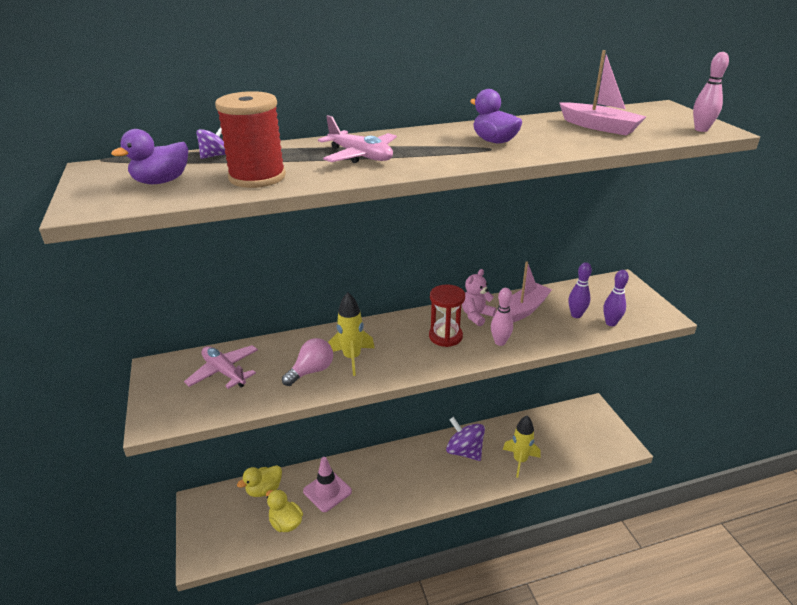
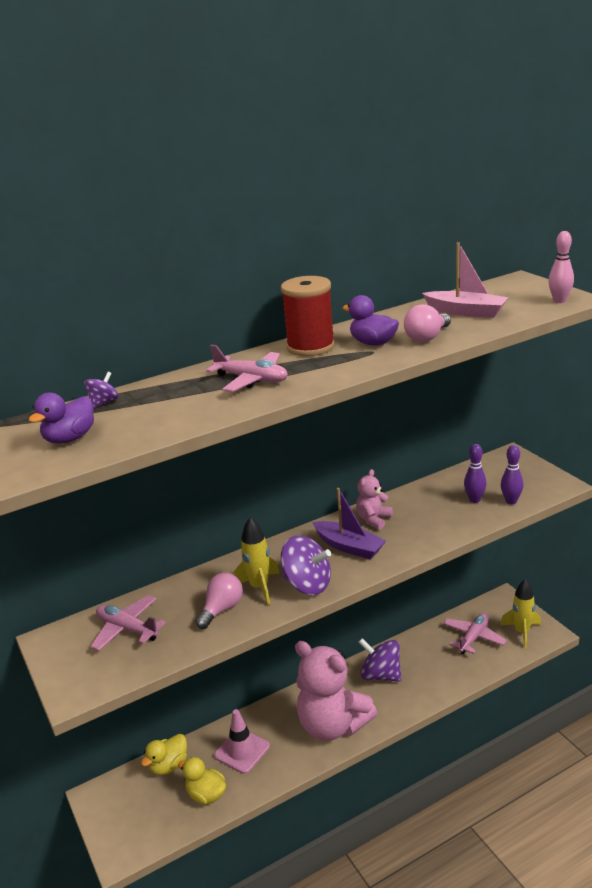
camera: 10 degrees left, 5 degrees down
(257, 177) = (163, 418): red spool -> red spool (310, 347)
(395, 364) = (307, 584): none -> purple spinning top
(410, 487) = (332, 725): none -> pink teddy bear
(445, 336) = (349, 547): red hourglass -> purple boat
(500, 342) = (406, 542): pink bowling pin -> none
(520, 460) = (443, 672): yellow rocket -> yellow rocket (522, 632)
(524, 309) = (421, 504): pink boat -> none
(550, 143) = (427, 337): none -> pink light bulb
(555, 436) = (473, 637): none -> pink plane

